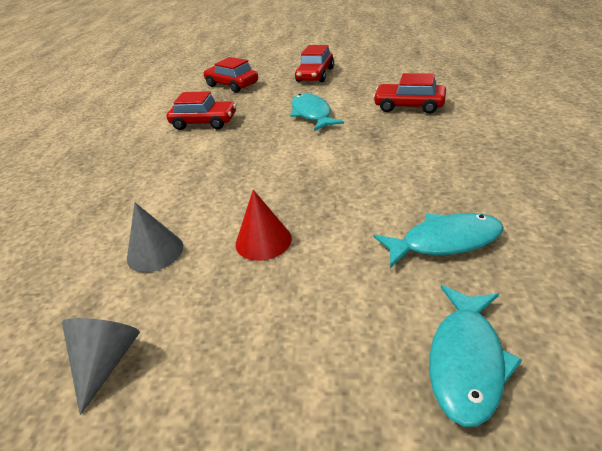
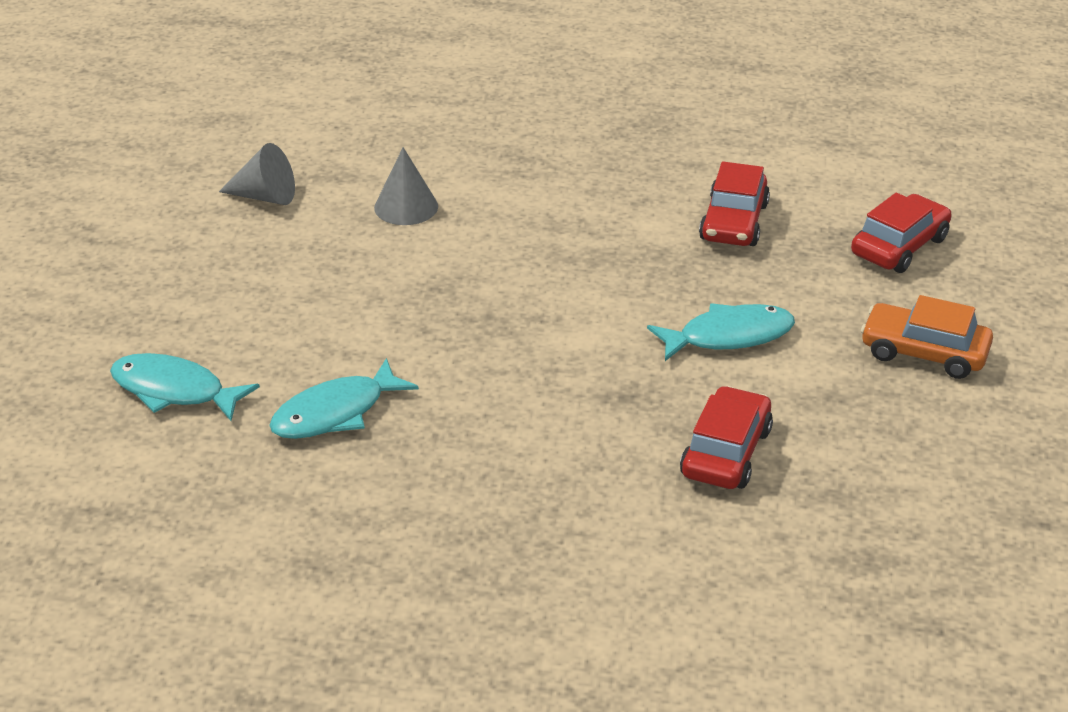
camera: 90 degrees right, 0 degrees up
(263, 241) = (394, 280): red cone -> none
(315, 75) = (924, 352): red car -> orange car
(444, 241) = (335, 413): turquoise fish -> turquoise fish turned 60 degrees clockwise

